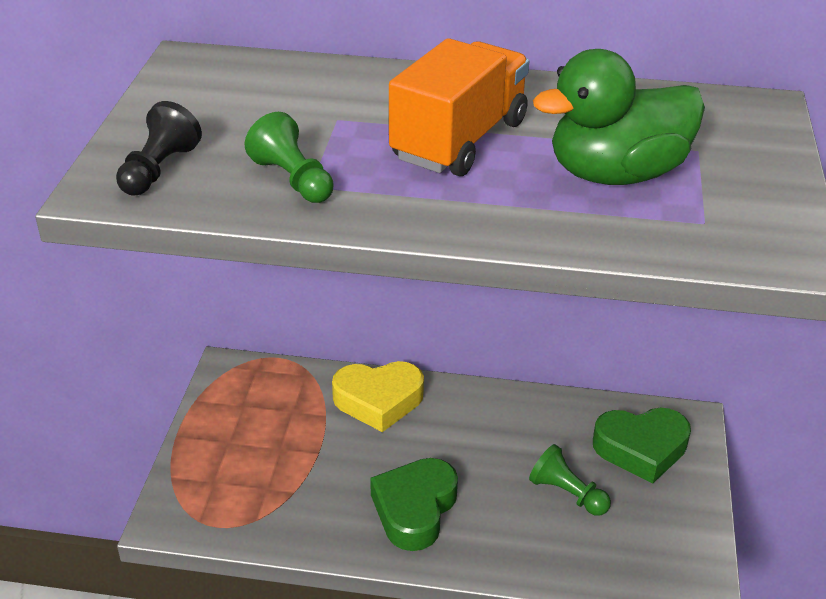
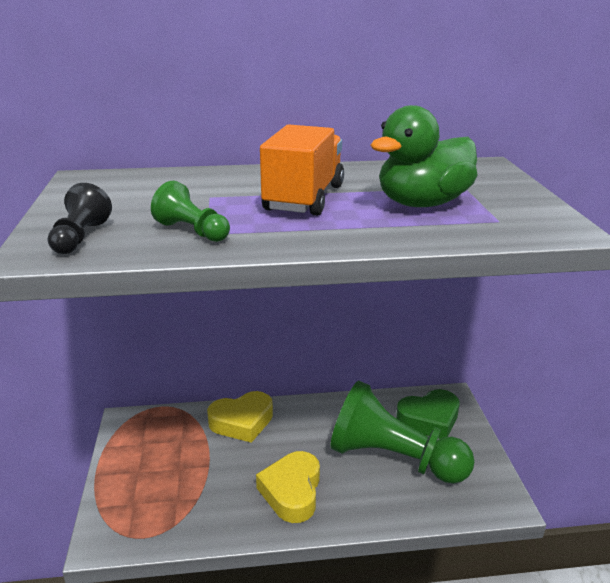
camera: 15 degrees left, 10 degrees down
(414, 509) = (292, 491): green heart -> yellow heart
(567, 493) = (393, 458): green pawn -> green pawn, size x2.30

